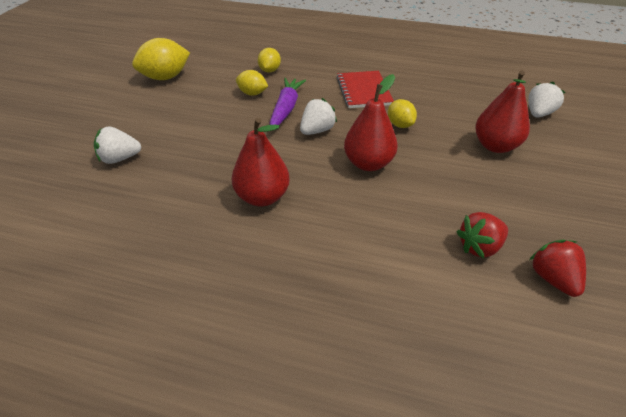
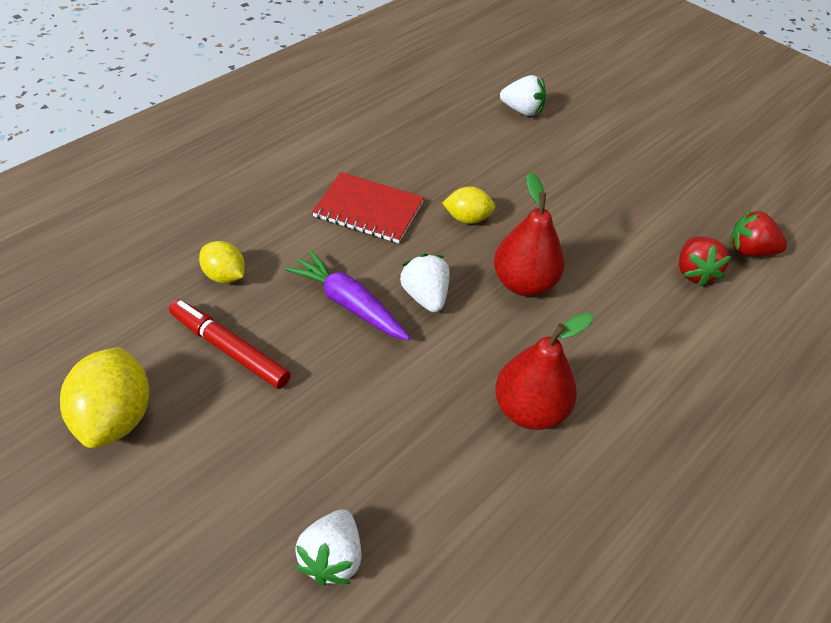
camera: 65 degrees left, 5 degrees up
(225, 88) = (229, 349): none -> red marker
(252, 93) = (275, 323): yellow lemon -> none
(495, 146) = (555, 172): red pear -> none
(538, 113) = (522, 110): white strawberry -> white strawberry turned 135 degrees clockwise

